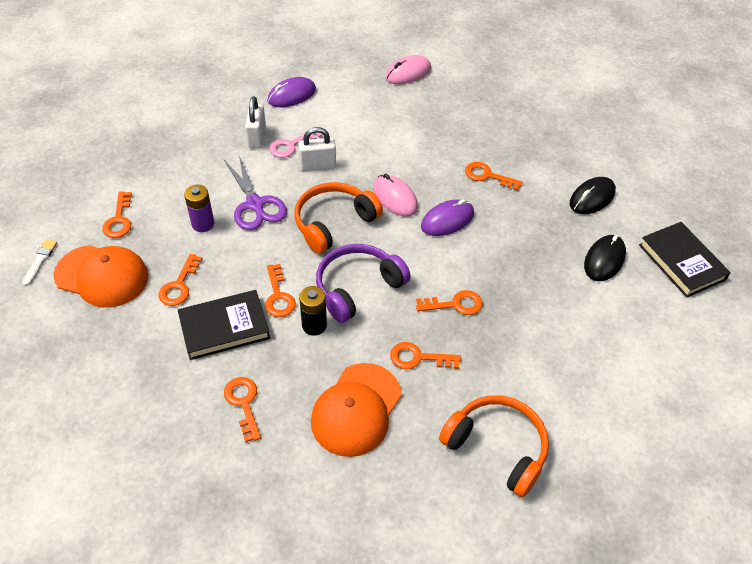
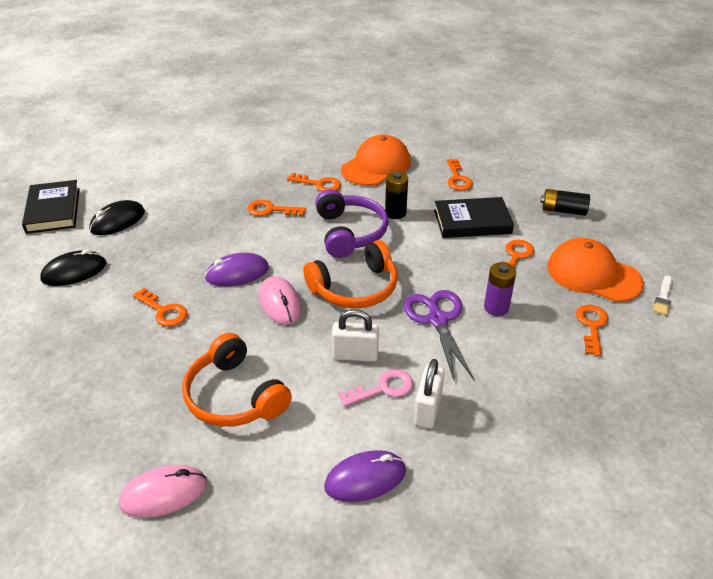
camera: 165 degrees left, 10 degrees down
(113, 366) = (563, 210): none -> black battery
(278, 296) = (423, 236): orange key -> none
(357, 287) = (350, 232): purple headphones -> purple headphones turned 75 degrees counterclockwise
(497, 447) = (289, 139): orange headphones -> orange headphones (234, 396)

